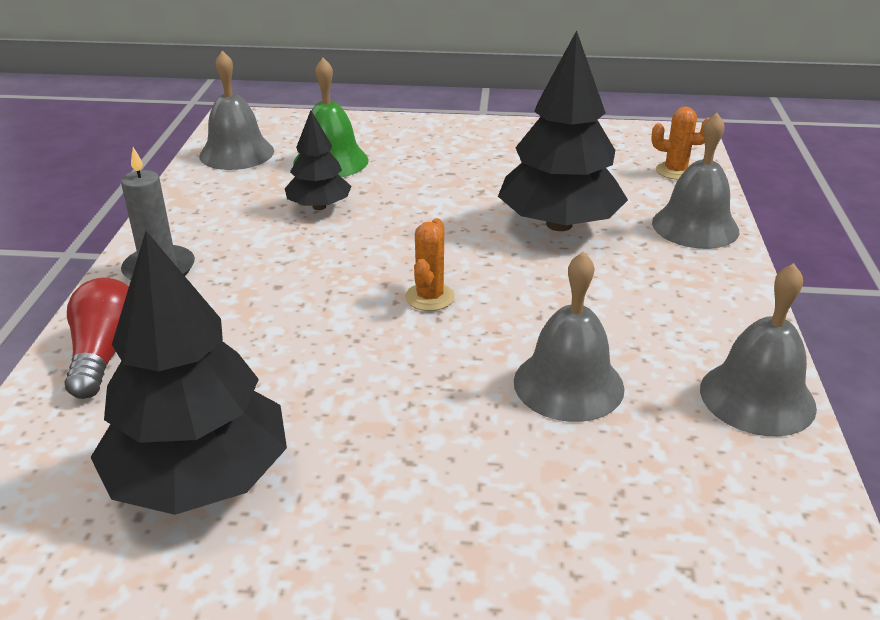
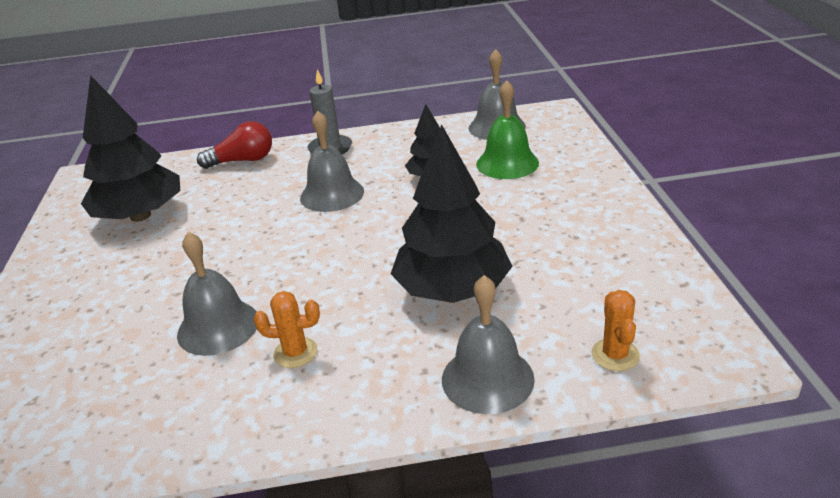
camera: 80 degrees right, 0 degrees up
(429, 297) = (319, 248): orange cactus -> orange cactus (295, 353)
(757, 397) = (201, 432): grey bell -> grey bell (332, 194)

